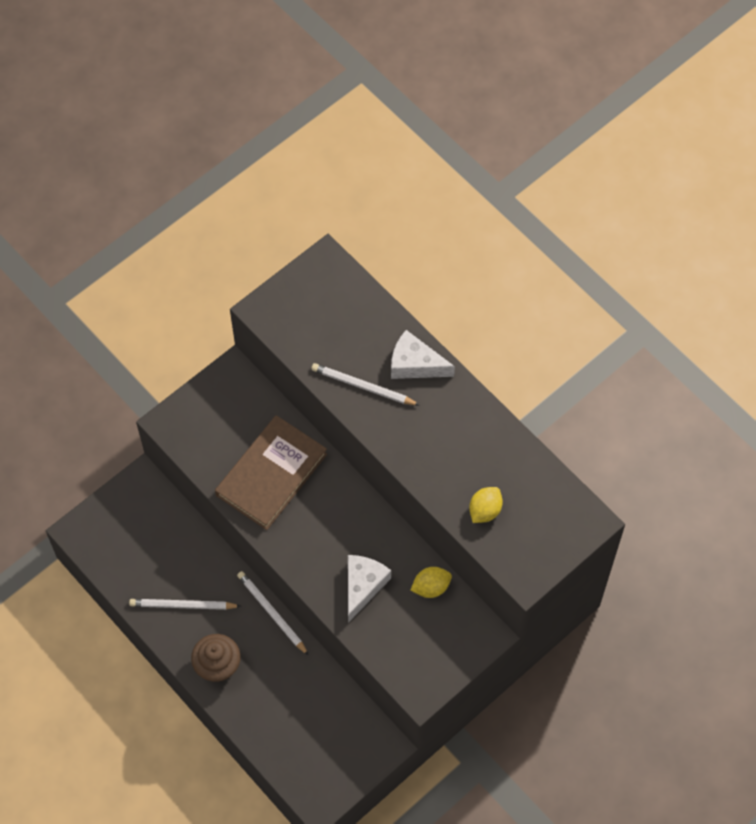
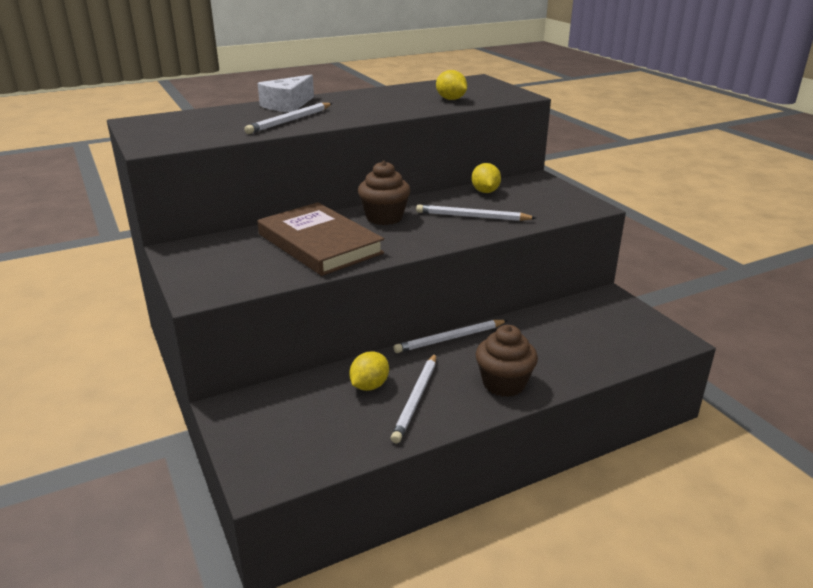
camera: 75 degrees left, 35 degrees down
(191, 568) = (369, 386): none -> yellow lemon
(340, 510) = (384, 217): none -> brown cupcake
(363, 586) = (472, 217): white cheese -> white pencil

